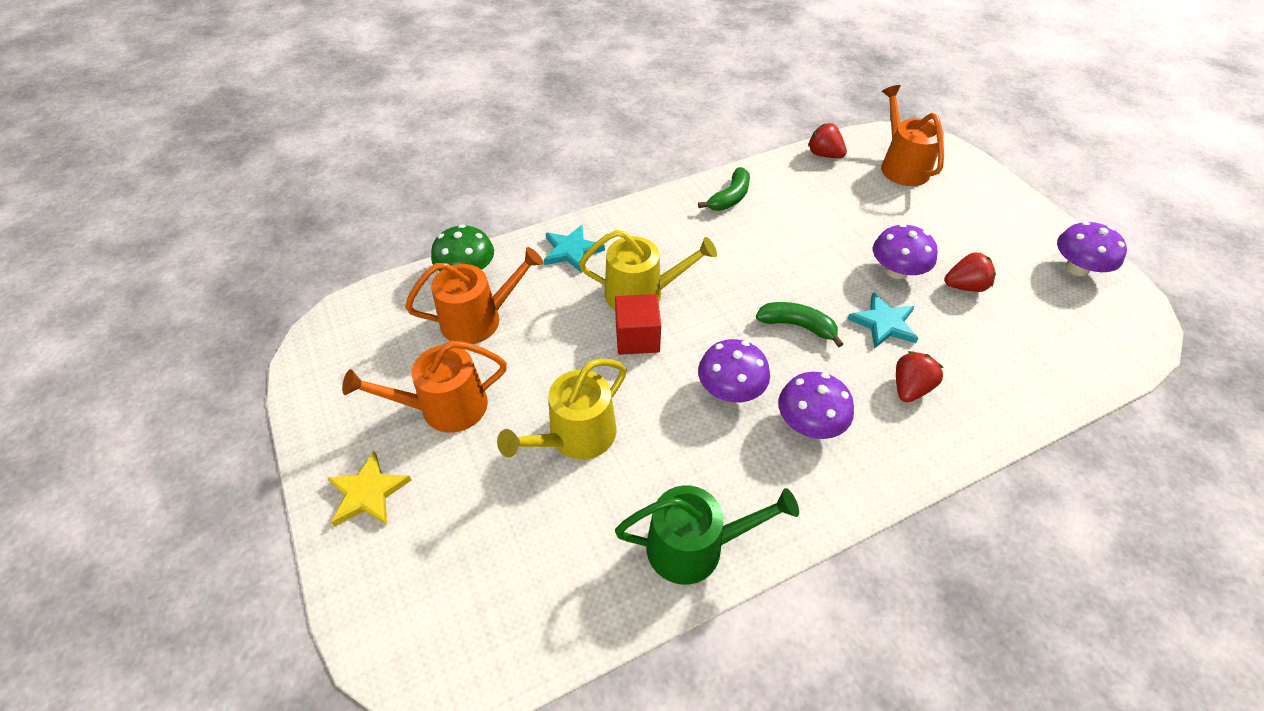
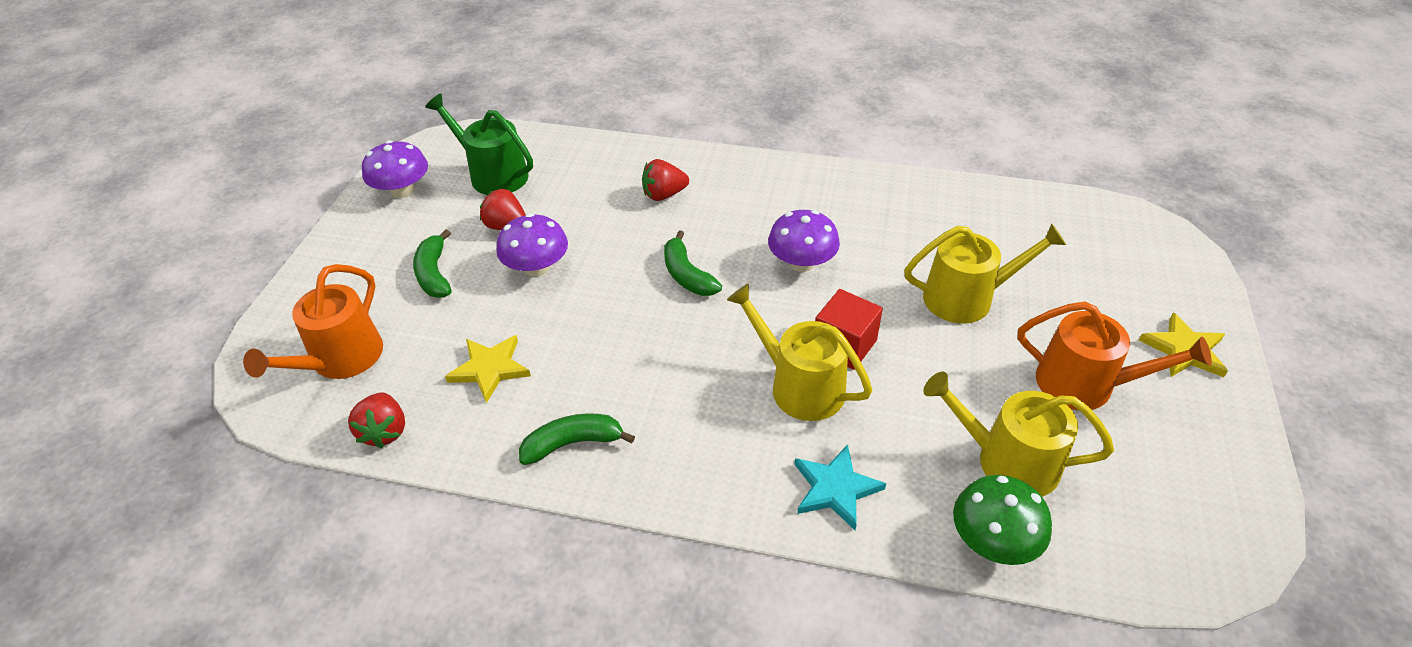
camera: 140 degrees left, 5 degrees down
(479, 319) = (1007, 461): orange watering can -> yellow watering can
(694, 546) = (923, 197): green watering can -> green watering can (493, 175)
(809, 423) = (766, 214): purple mushroom -> none
(823, 204) = (490, 369): none -> yellow star
(884, 323) = (615, 239): turquoise star -> none
(944, 230) = (434, 274): none -> green banana

